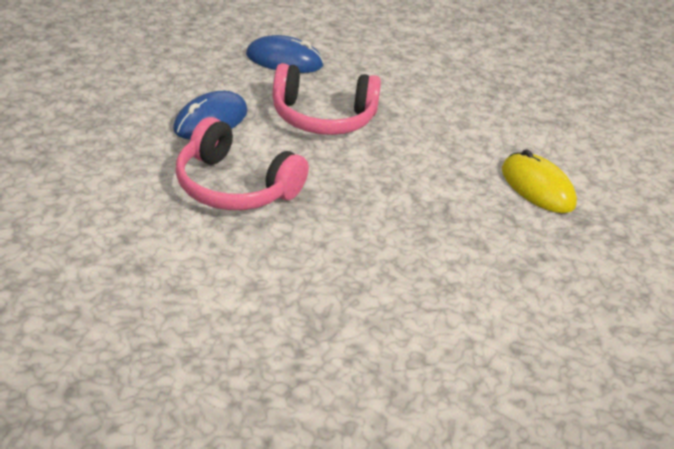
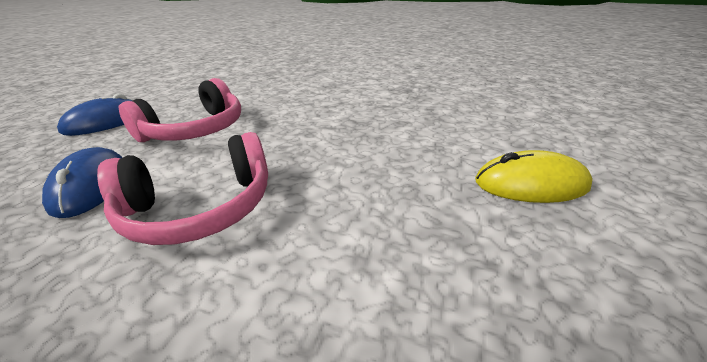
camera: 50 degrees left, 5 degrees down
(537, 187) = (367, 91): yellow mouse -> yellow mouse (530, 184)

